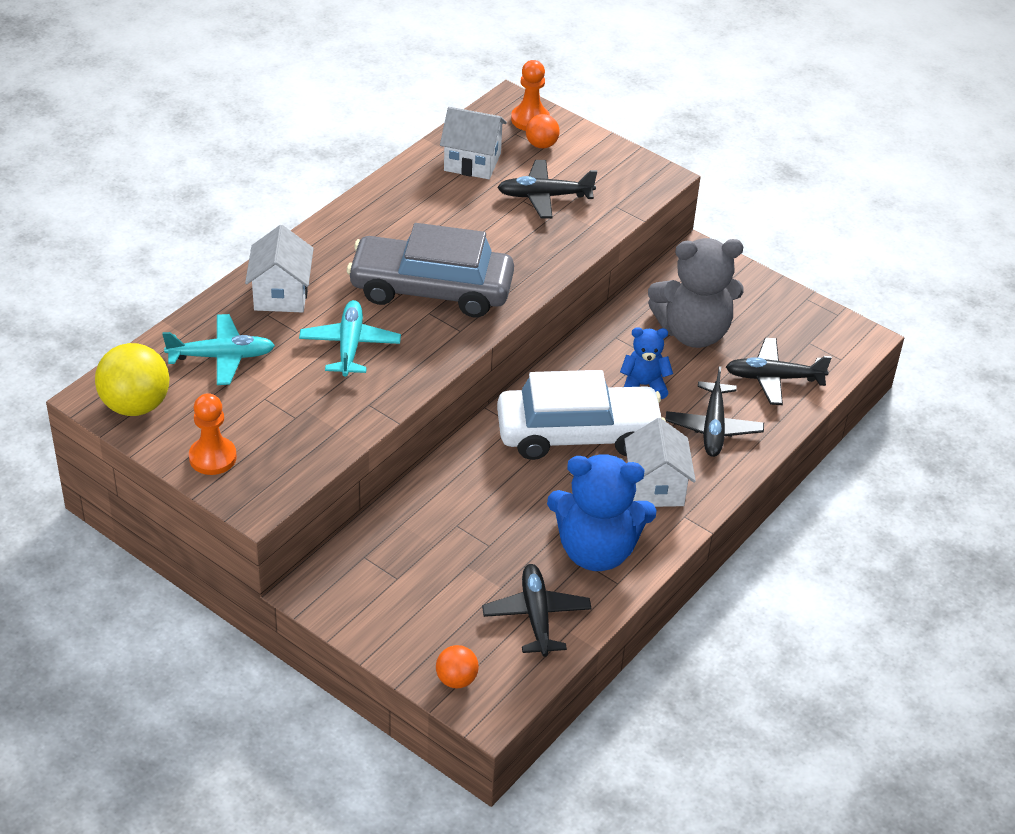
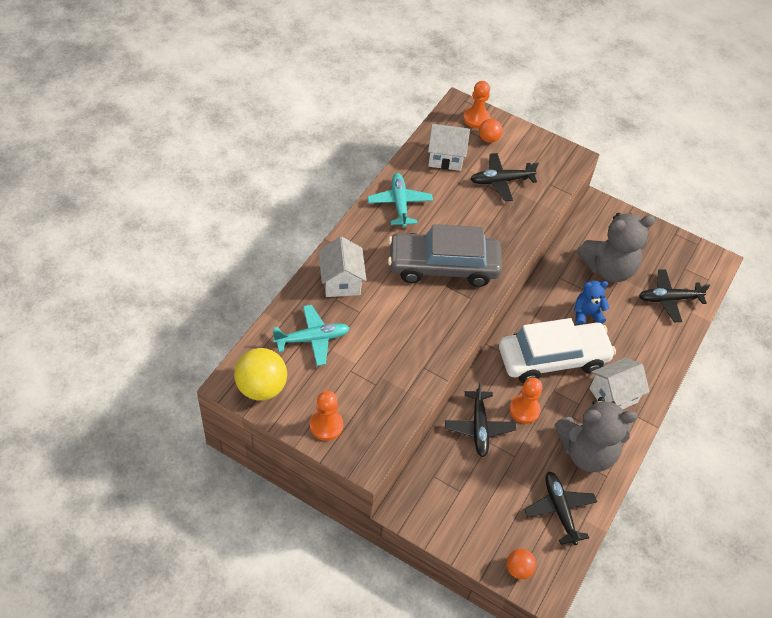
camera: 10 degrees left, 10 degrees up
(350, 345) = (399, 319): turquoise plane -> turquoise plane (399, 203)
(518, 491) = (524, 410): none -> orange pawn
(596, 550) = (586, 451): blue teddy bear -> grey teddy bear
(655, 487) = (613, 395): white house -> white house turned 75 degrees clockwise
(713, 428) = (639, 343): black plane -> black plane (479, 427)

